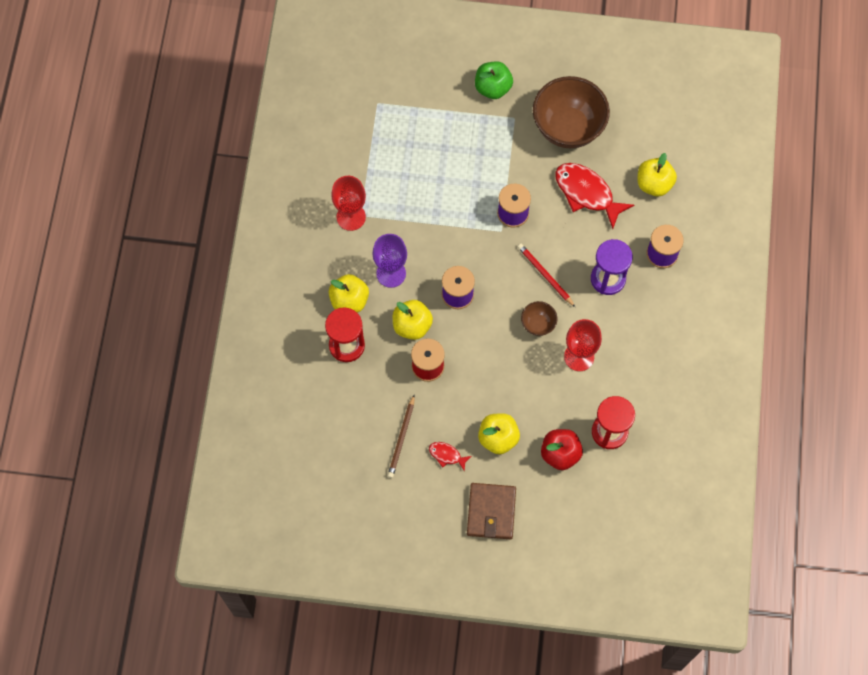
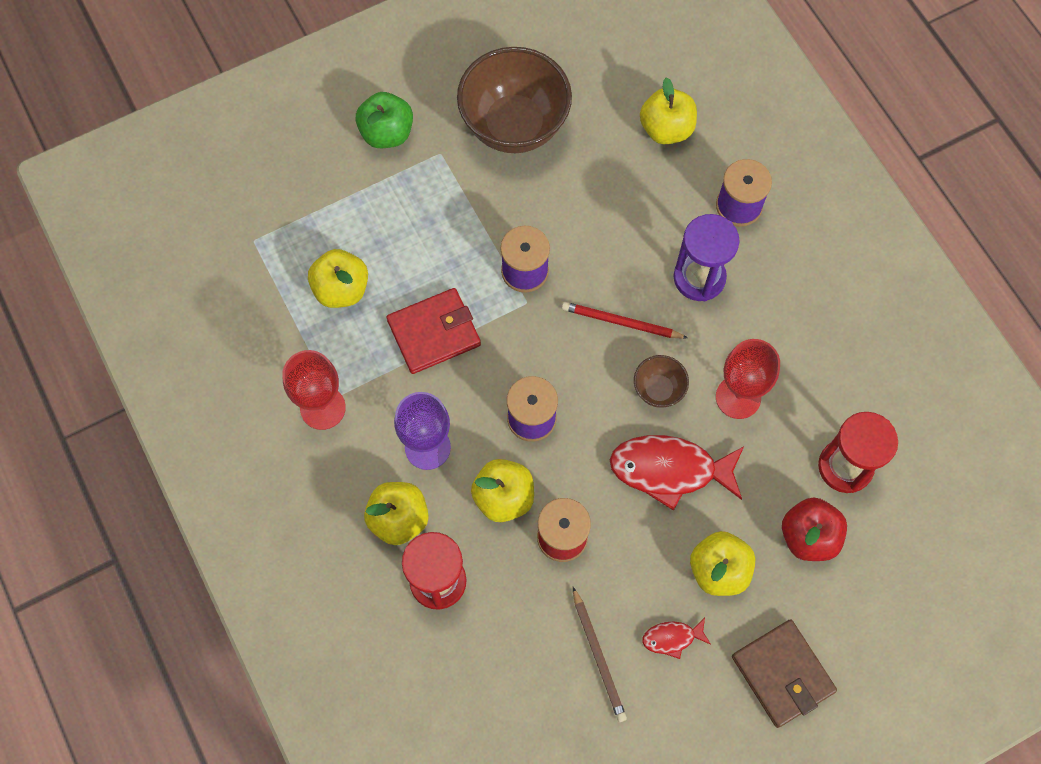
camera: 35 degrees left, 0 degrees up
(406, 160) = (341, 289): none -> yellow apple
(438, 215) = (434, 333): none -> red wallet
(587, 193) = (596, 190): red fish -> red fish (670, 470)

